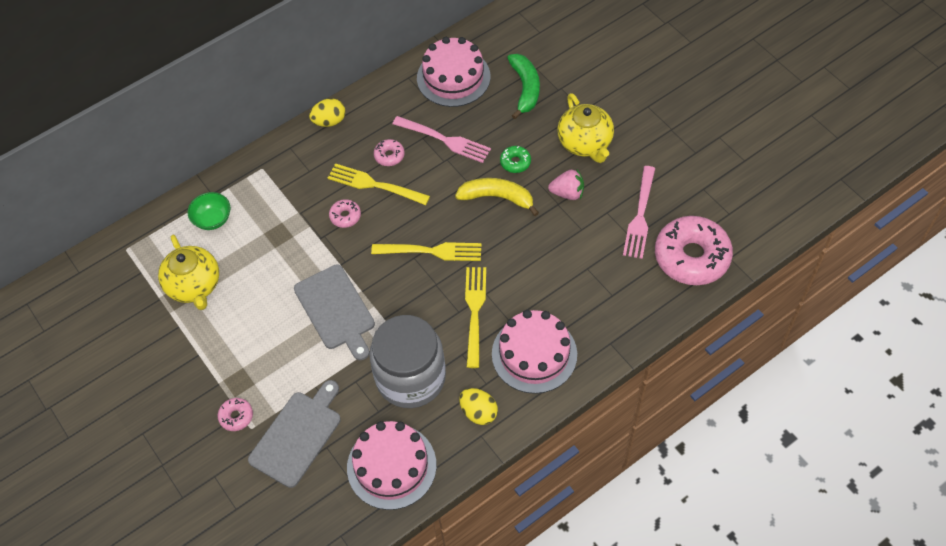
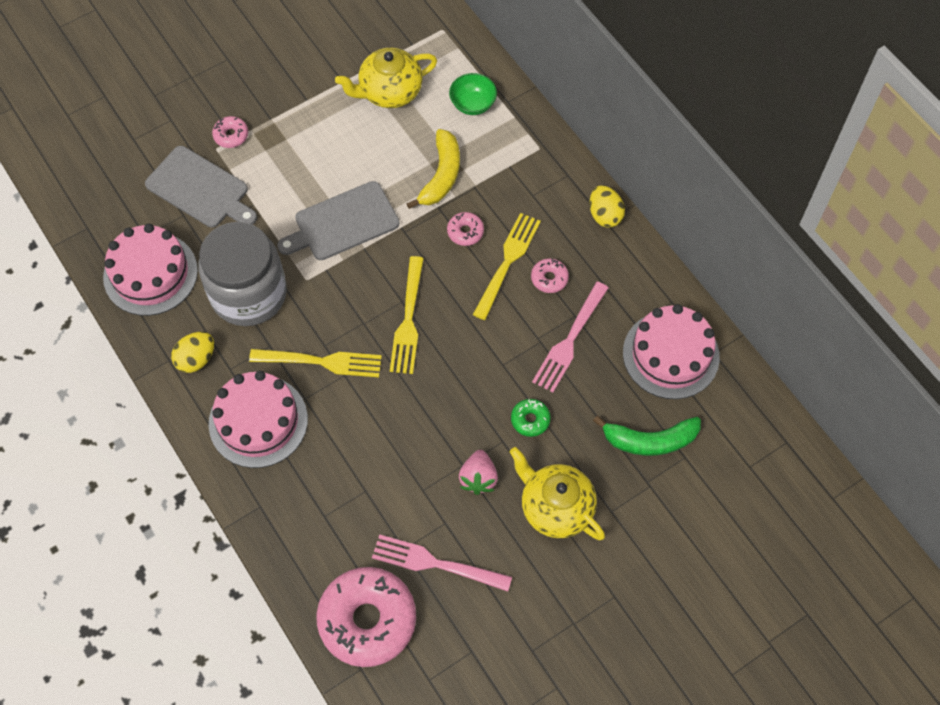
camera: 90 degrees right, 5 degrees up
(497, 197) = (478, 395): yellow banana -> yellow banana (441, 175)
(585, 143) = (555, 507): yellow teapot -> yellow teapot turned 60 degrees clockwise

